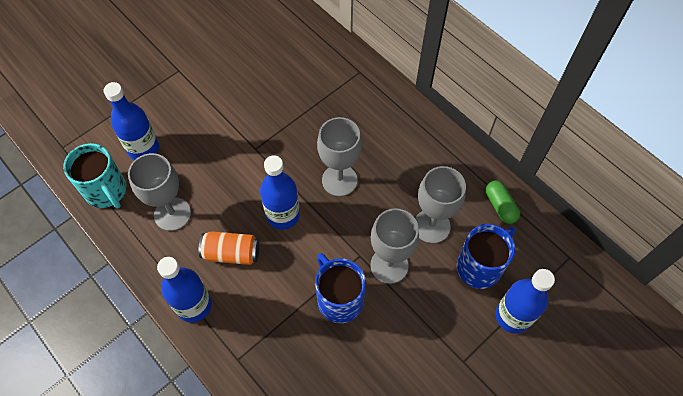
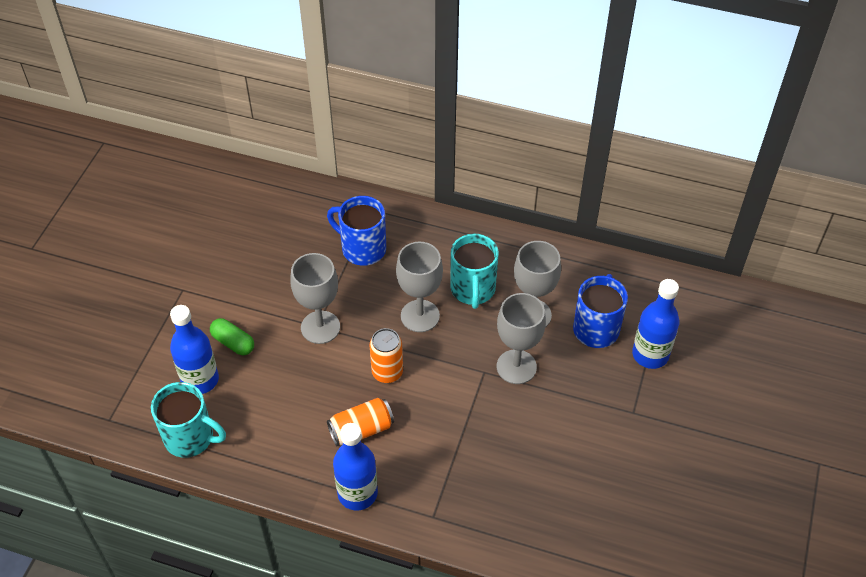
camera: 30 degrees left, 10 degrees down
(172, 214) = (276, 425): grey goblet -> grey goblet (320, 327)
(283, 215) = (387, 372): blue bottle -> orange can
(339, 299) = (491, 418): blue mug -> blue mug (362, 248)
(397, 179) = (473, 289): none -> turquoise mug
(500, 206) = (580, 269): green capsule -> green capsule (233, 343)

